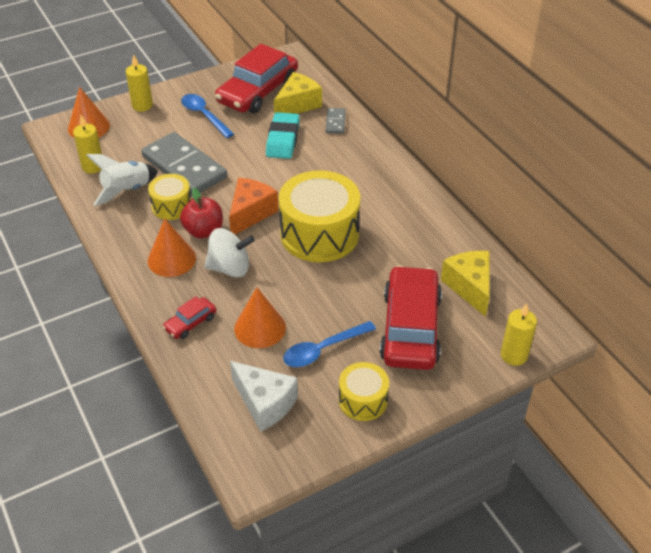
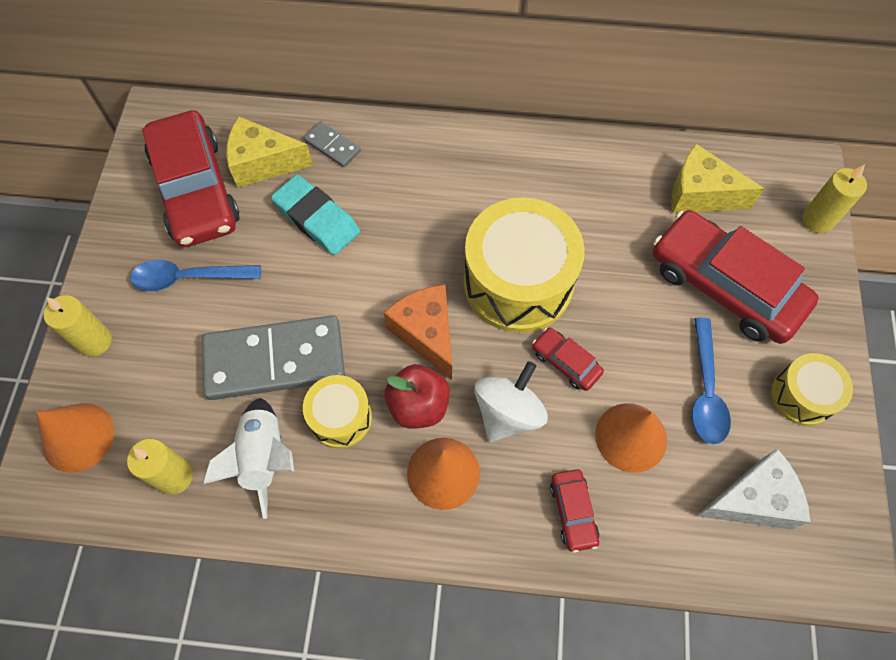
camera: 55 degrees left, 20 degrees up
(285, 278) = (566, 362): none -> red car
(298, 105) = (263, 163): yellow cheese -> yellow cheese turned 75 degrees counterclockwise

